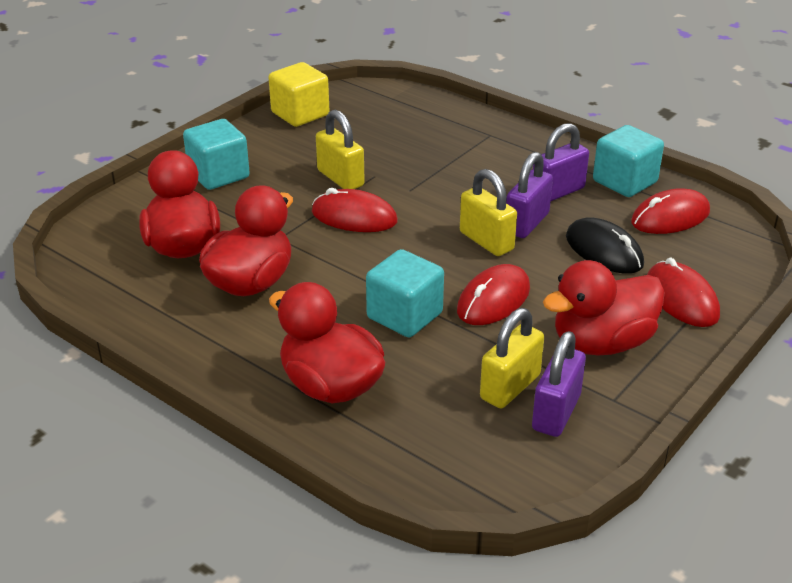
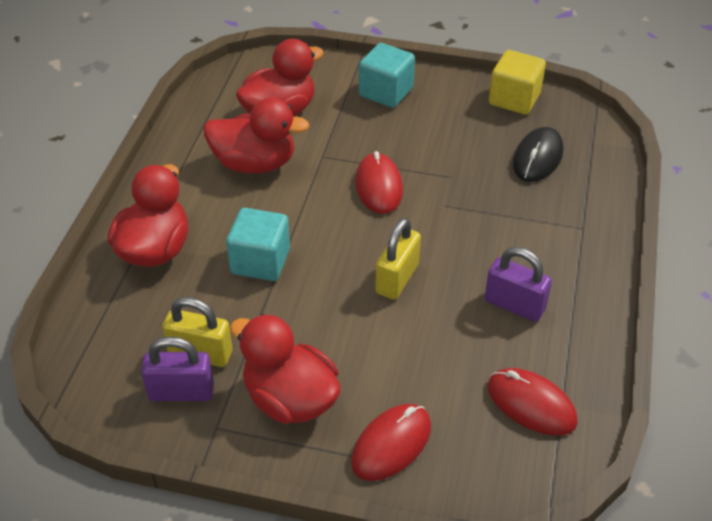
camera: 65 degrees right, 10 degrees up
(340, 178) = (431, 158): yellow padlock -> none
(493, 300) = (312, 309): red mouse -> none
(527, 223) = (444, 298): purple padlock -> none
(604, 251) = (435, 365): black mouse -> black mouse (537, 158)
(624, 182) = (572, 351): turquoise cube -> none

